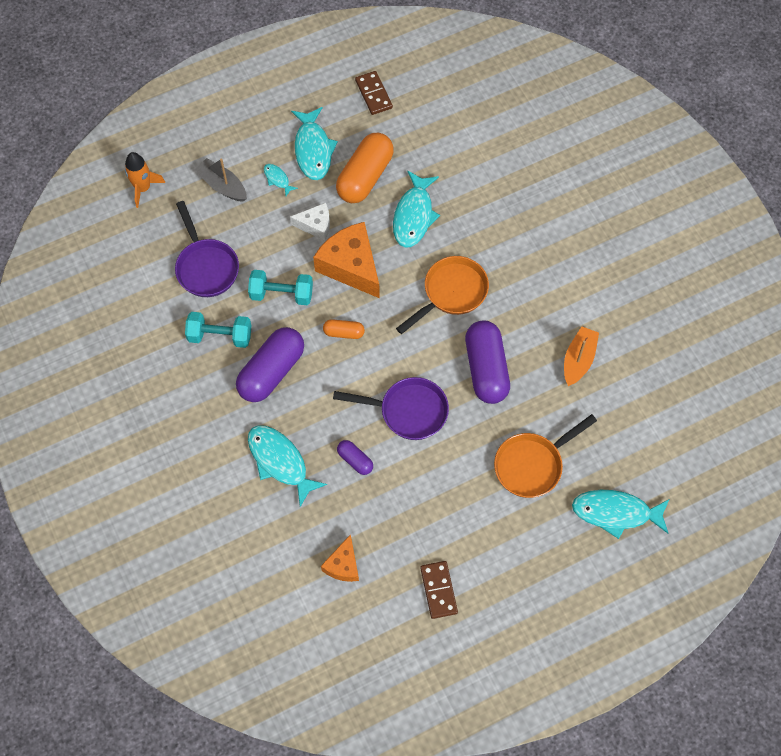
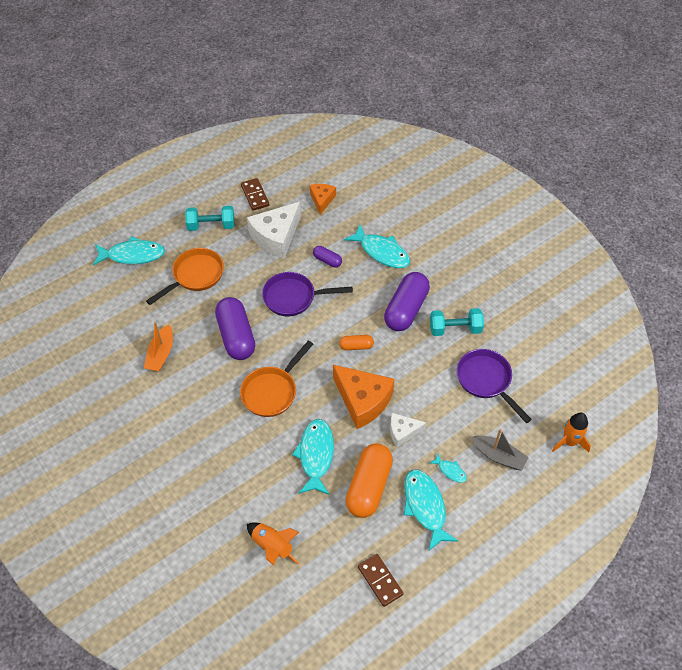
camera: 170 degrees right, 10 degrees down
(281, 294) = (415, 368): turquoise dumbbell -> turquoise dumbbell (211, 225)
(418, 510) = (276, 237): none -> white cheese
(471, 137) = (272, 546): none -> orange rocket

